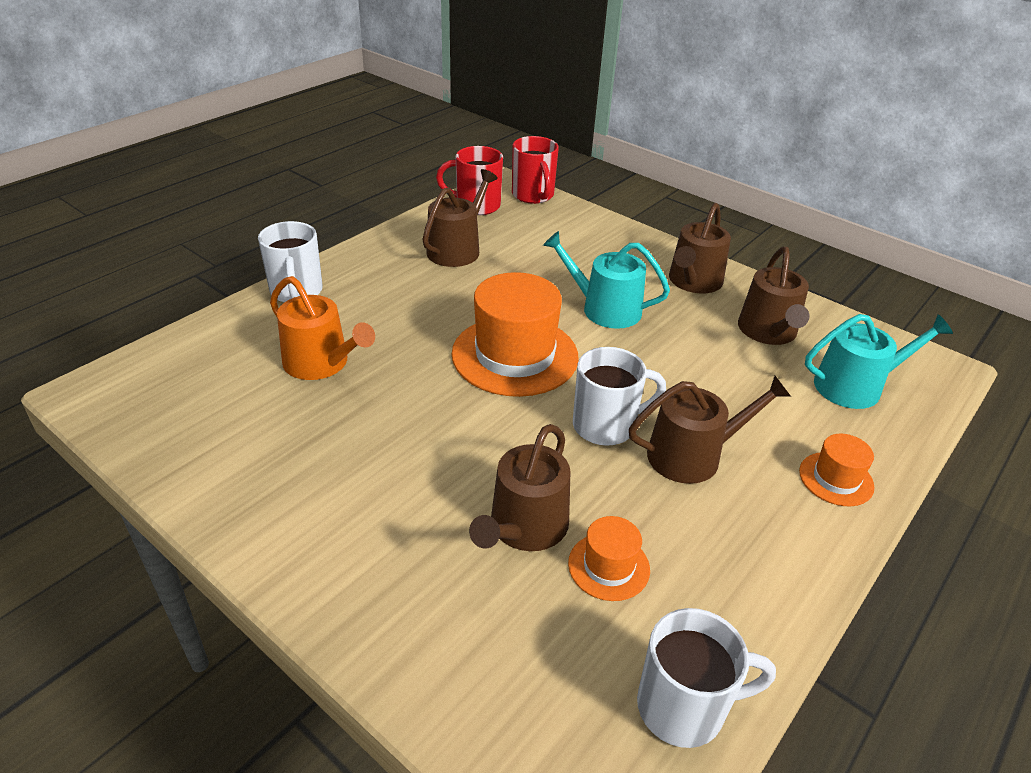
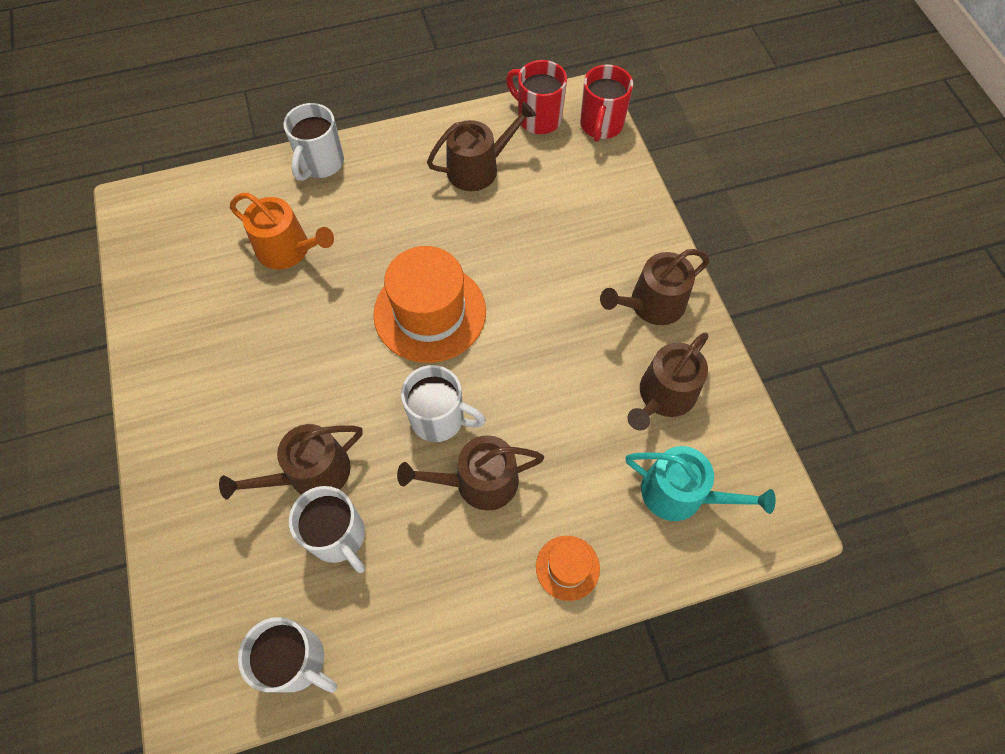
camera: 35 degrees right, 25 degrees up
(321, 363) = (288, 249): orange watering can -> orange watering can turned 45 degrees counterclockwise
(604, 309) = (543, 298): turquoise watering can -> none
(608, 566) = (338, 536): orange hat -> white mug
(692, 455) = (478, 482): brown watering can -> brown watering can turned 150 degrees clockwise

